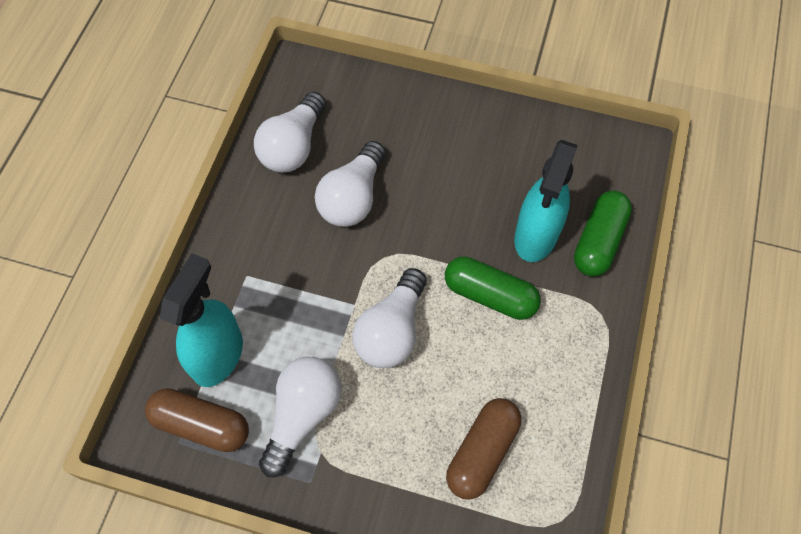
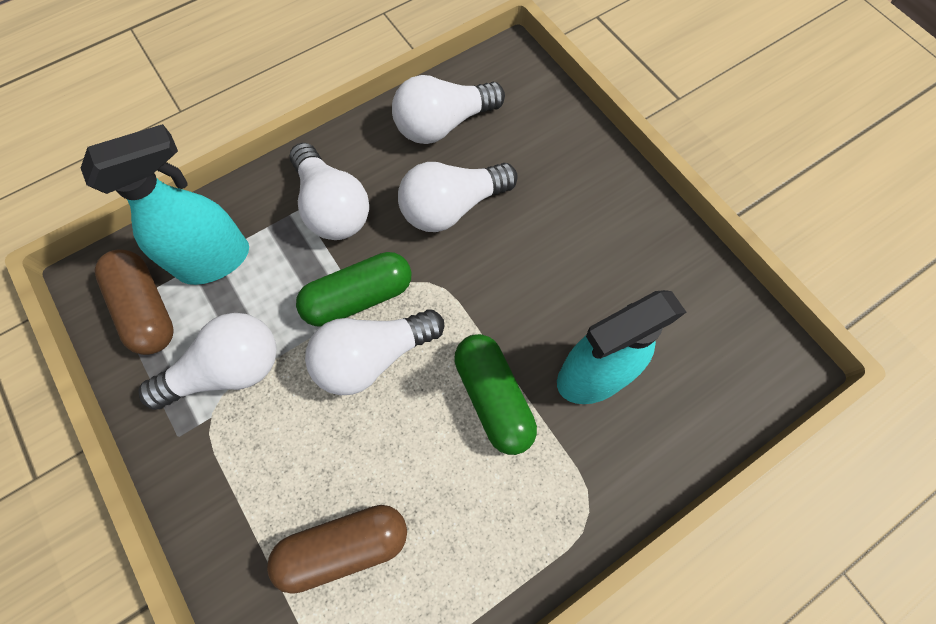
camera: 40 degrees right, 5 degrees up
(269, 258) = (332, 207): none -> white light bulb
(599, 241) = (655, 432): green capsule -> green capsule (359, 297)

